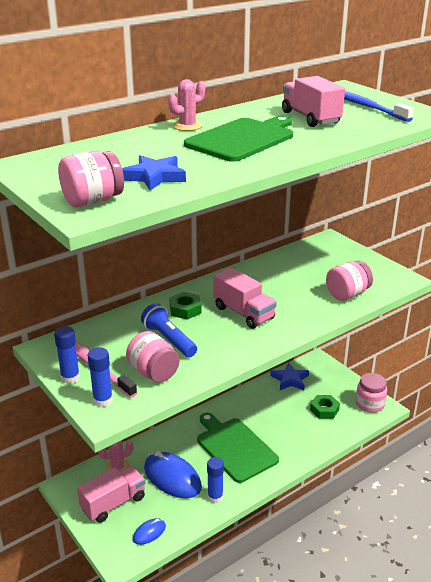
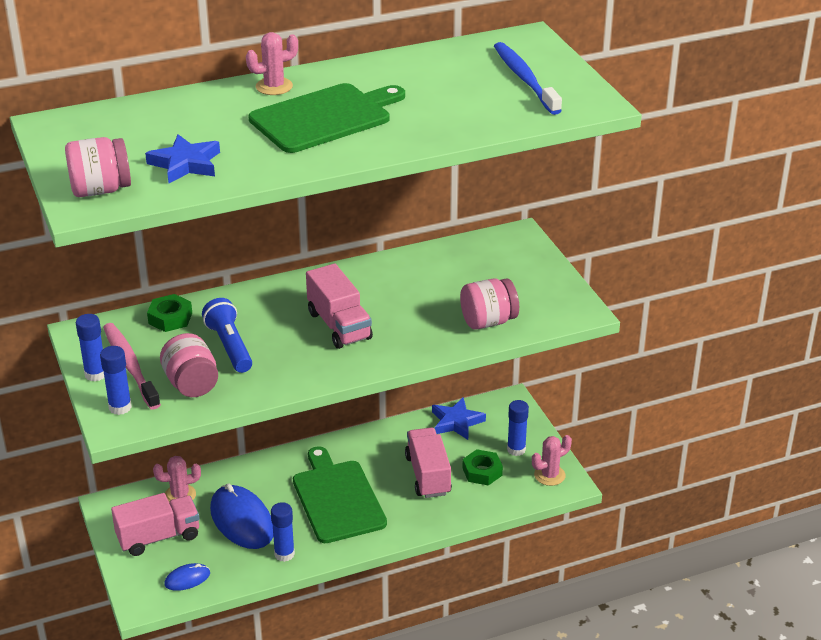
camera: 15 degrees right, 5 degrees up
(185, 309) = (269, 309): green nut -> green nut (170, 318)
(310, 118) = (436, 91): pink truck -> pink truck (428, 475)
(338, 391) = (516, 449): none -> blue glue stick
(369, 404) = (549, 475): pink jar -> pink cactus

